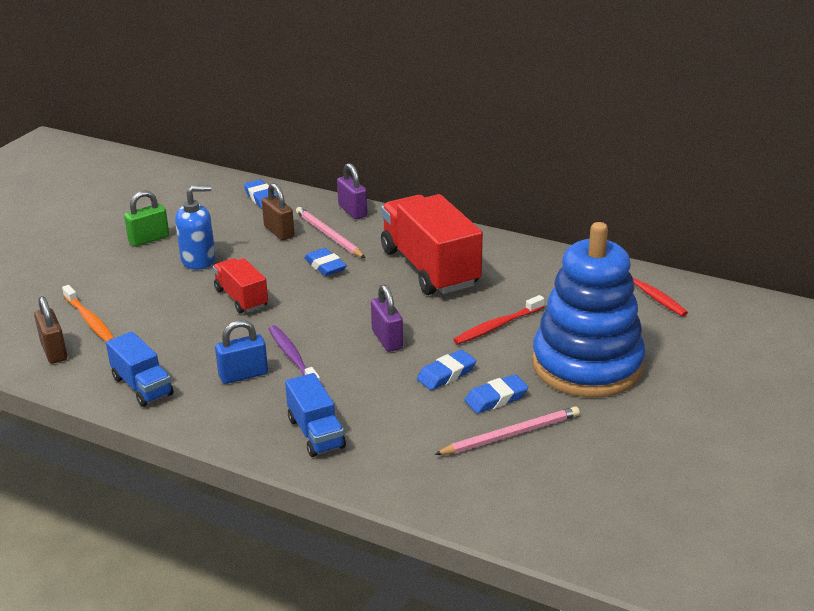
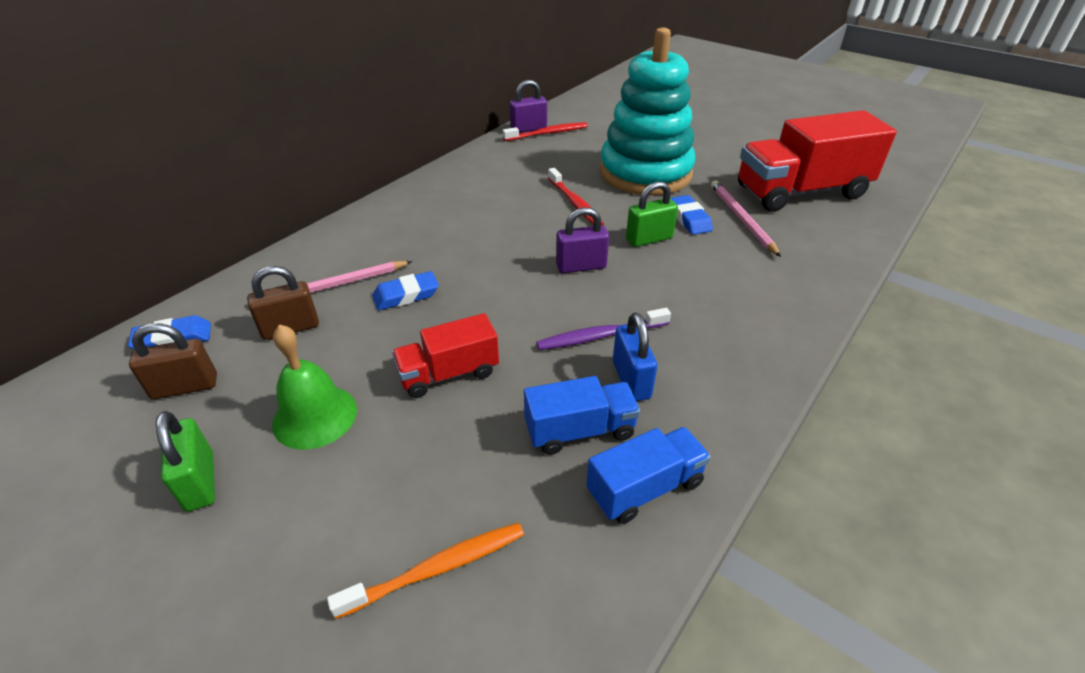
camera: 80 degrees left, 10 degrees up
(54, 351) = (522, 626): brown padlock -> brown padlock (185, 387)
(198, 260) = (315, 416): blue soap dispenser -> green bell
(316, 433) = (746, 329): blue truck -> blue truck (580, 430)
(352, 211) = (284, 263): purple padlock -> purple padlock (528, 129)
(430, 268) = (452, 226): red truck -> red truck (801, 192)
(446, 374) = (649, 239): blue eraser -> green padlock
(587, 365) = (645, 173): blue stacking toy -> turquoise stacking toy

